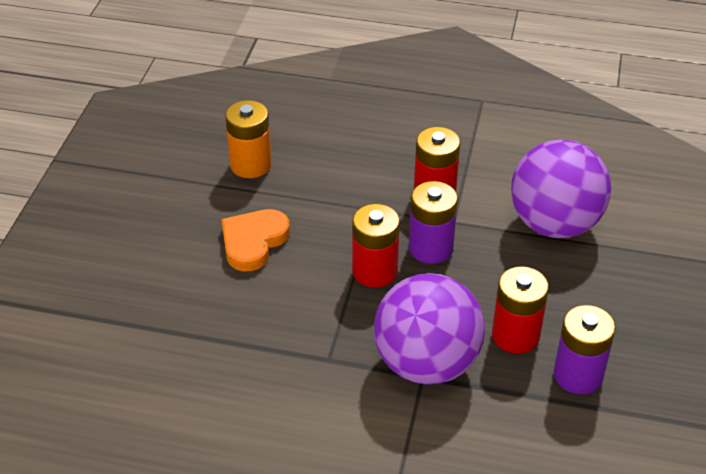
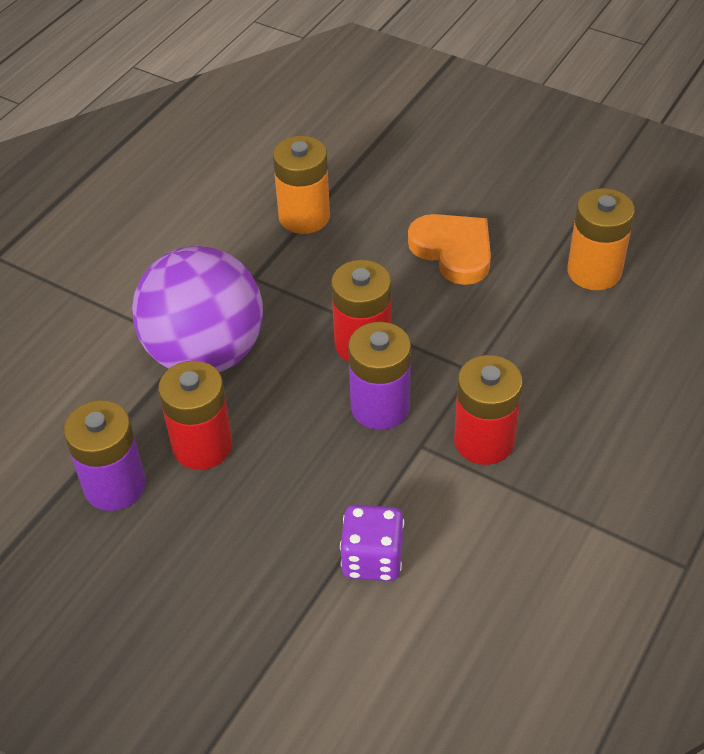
camera: 110 degrees right, 5 degrees up
(241, 345) = (304, 217): none -> orange battery
(554, 224) = (372, 559): purple ball -> purple dice

